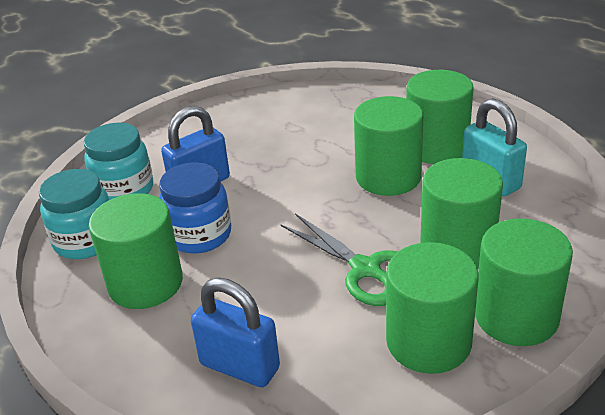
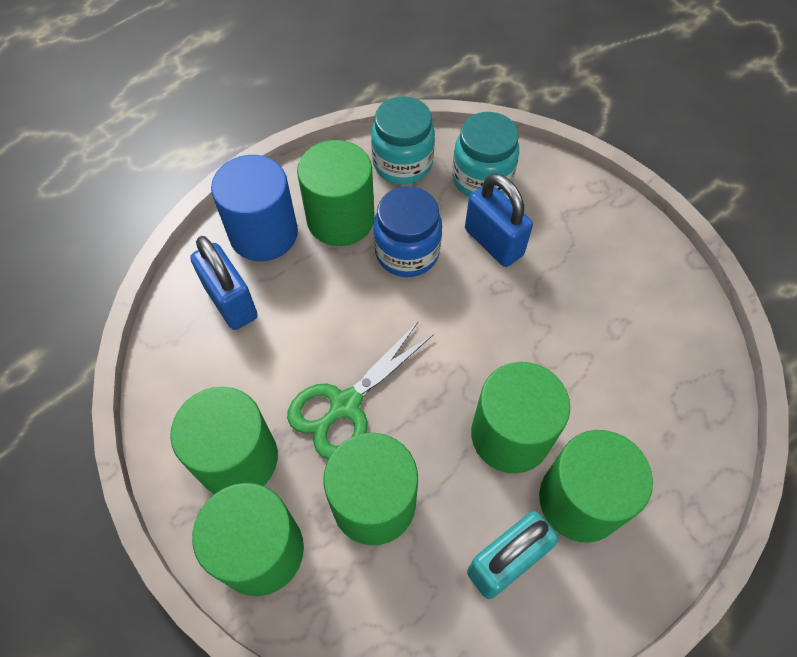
camera: 85 degrees right, 25 degrees up
(148, 346) = (263, 233): none -> blue cylinder
(239, 366) = (231, 302): blue padlock -> blue padlock turned 60 degrees counterclockwise

